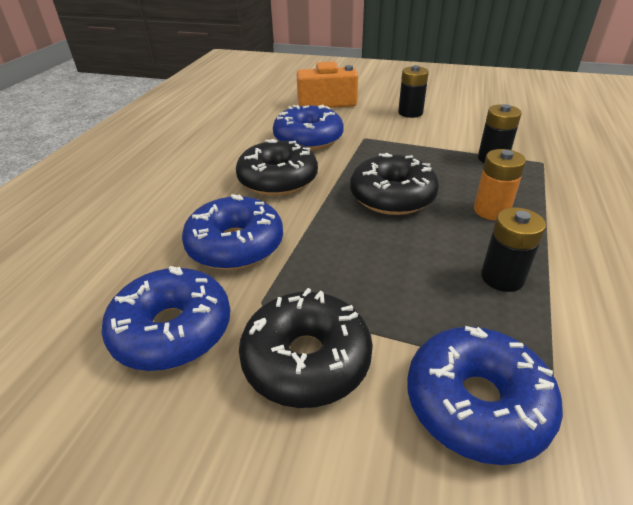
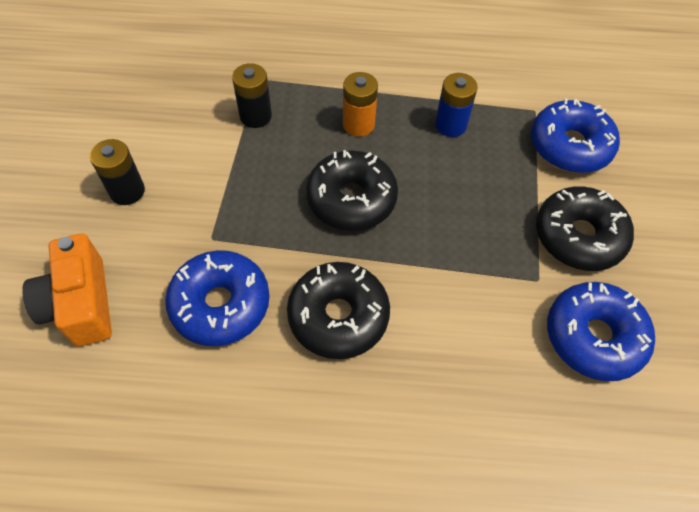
camera: 105 degrees left, 20 degrees up
(235, 245) = (473, 324): blue donut -> none
(502, 277) = (450, 125): black battery -> blue battery

